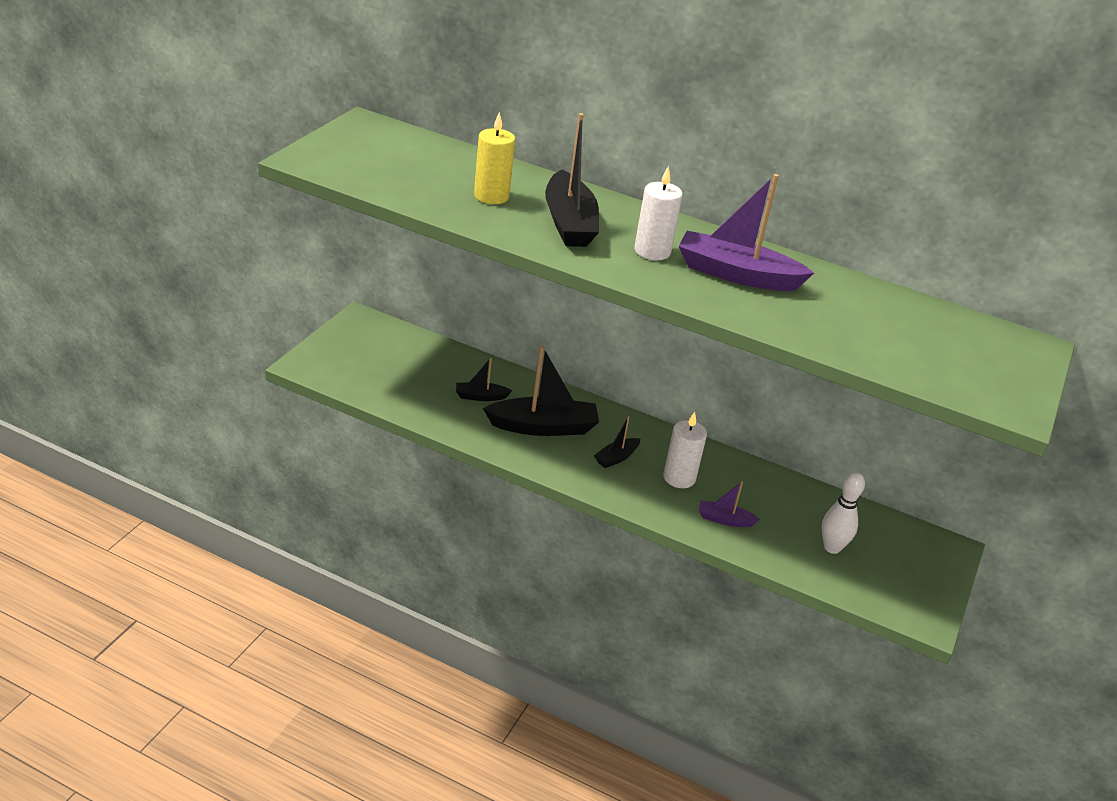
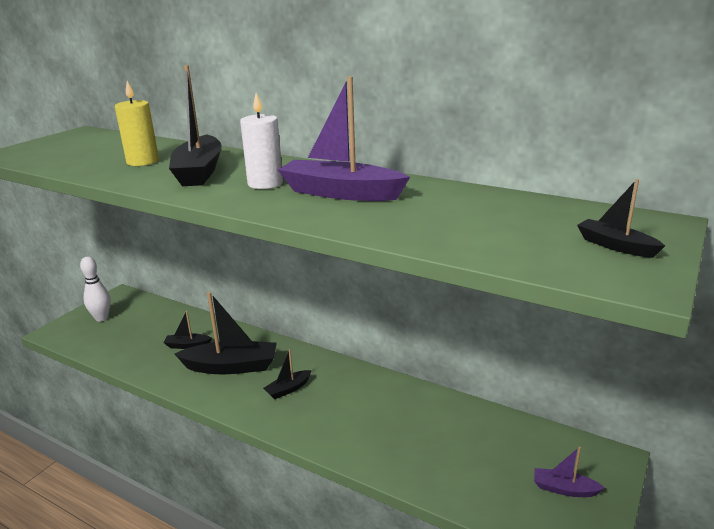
camera: 10 degrees right, 10 degrees down
(679, 478) = (342, 404): white candle -> none
(724, 520) = (377, 442): purple boat -> purple boat (564, 489)
(832, 547) = (484, 465): white bowling pin -> white bowling pin (102, 318)
(997, 369) = (615, 246): none -> black boat

